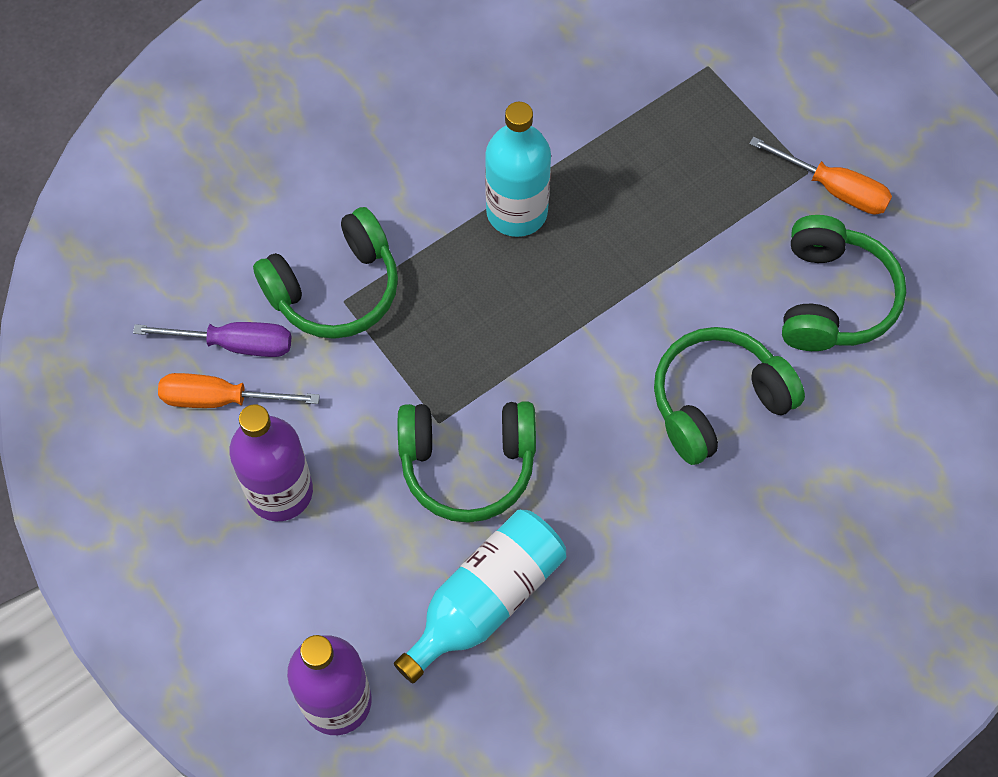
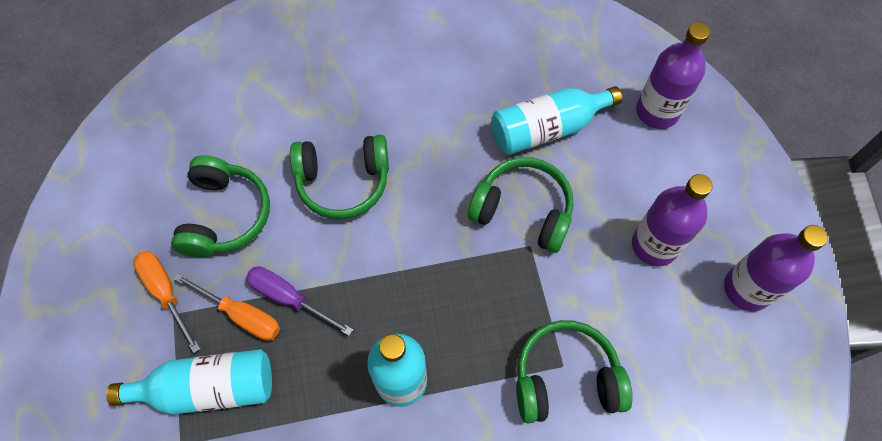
camera: 155 degrees left, 0 degrees up
(146, 484) = (747, 289): none -> purple bottle
(221, 399) = (678, 328): orange screwdriver -> orange screwdriver (241, 315)
(234, 344) = (656, 367): purple screwdriver -> purple screwdriver (289, 298)
(716, 122) = (209, 388): none -> turquoise bottle
(833, 298) = (225, 215): green headphones -> green headphones turned 150 degrees clockwise

